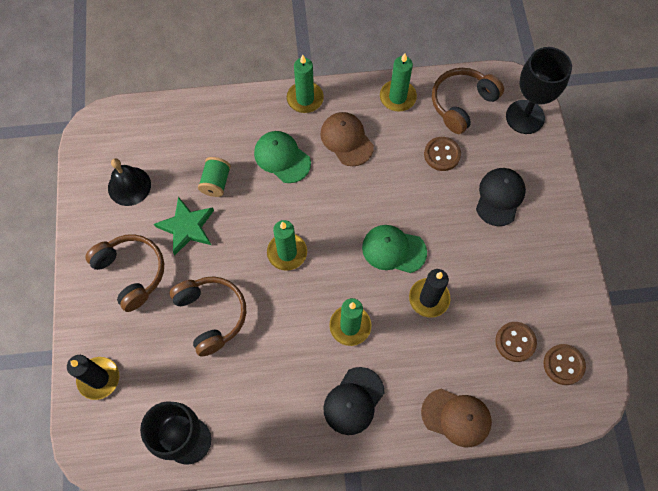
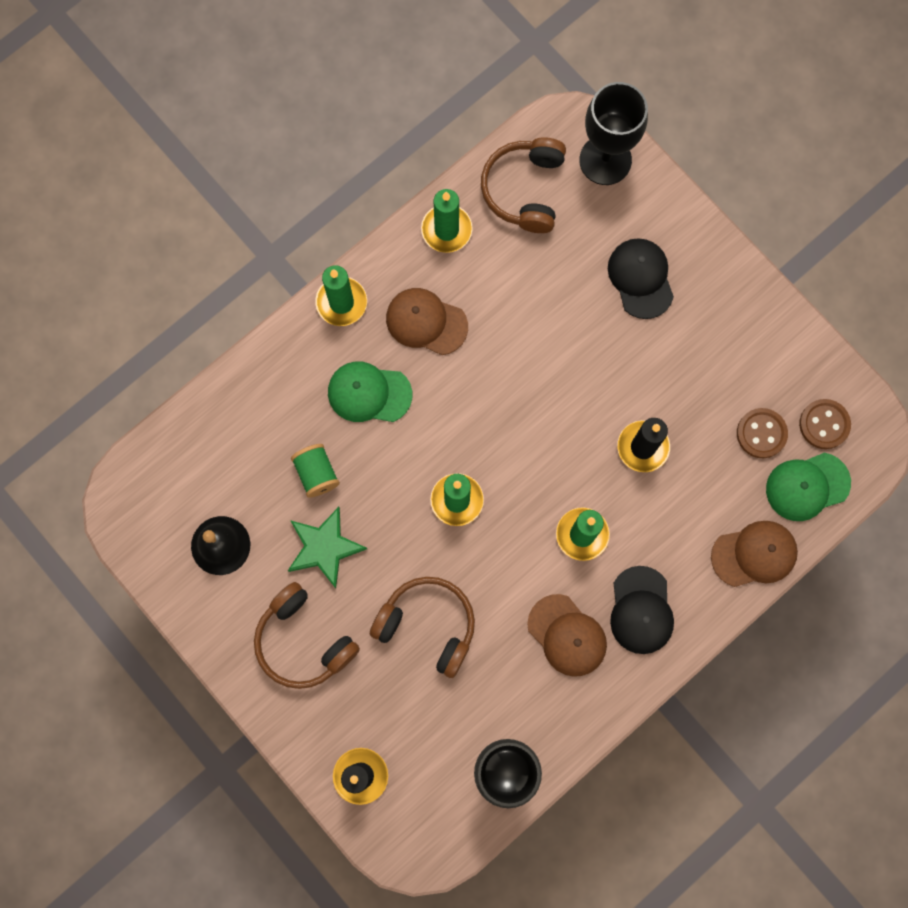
camera: 35 degrees left, 10 degrees up
(131, 273) = (303, 641): brown headphones -> brown headphones turned 150 degrees counterclockwise
(293, 383) = (567, 635): none -> brown cap
(393, 250) = (569, 418): green cap -> green cap (807, 486)
(442, 154) = (544, 269): brown button -> none

